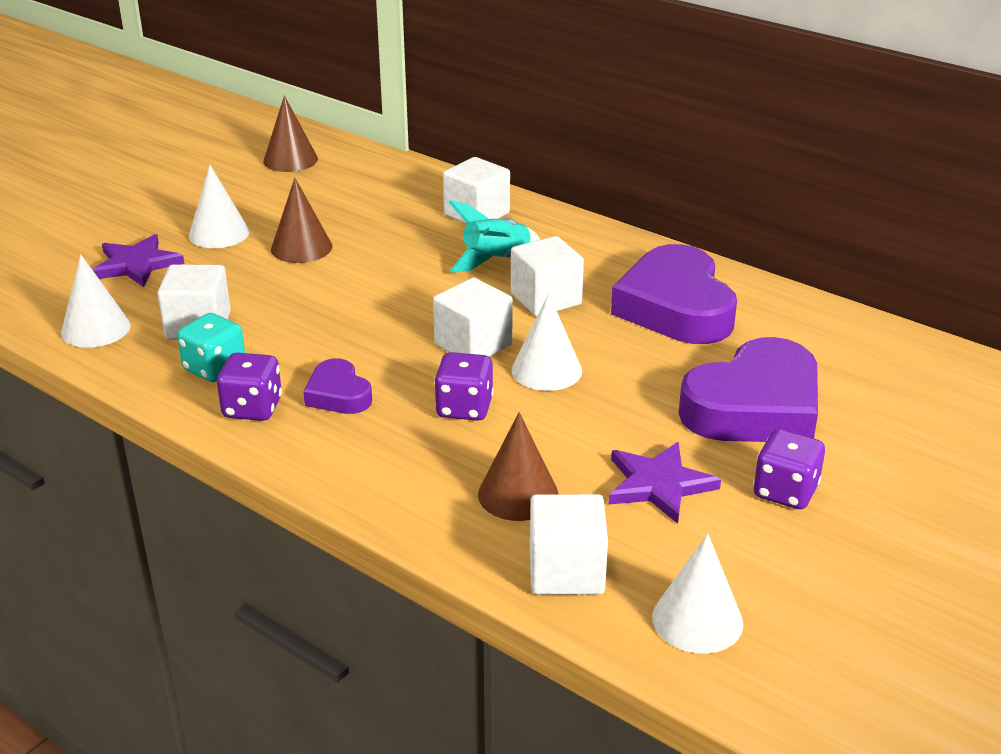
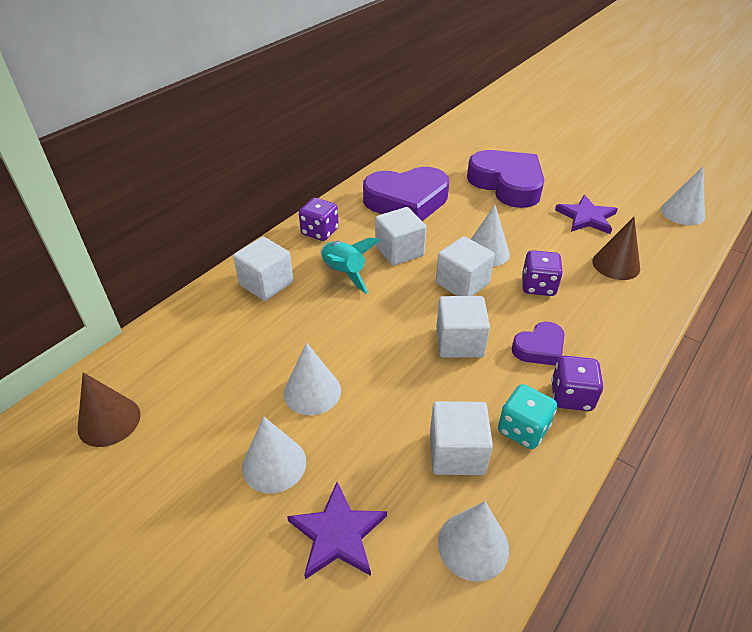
camera: 90 degrees left, 10 degrees up
(301, 247) = (312, 391): brown cone -> white cone
(566, 571) = (671, 249): white cube -> white cube (459, 342)
(785, 491) = (576, 182): purple dice -> purple dice (320, 232)

